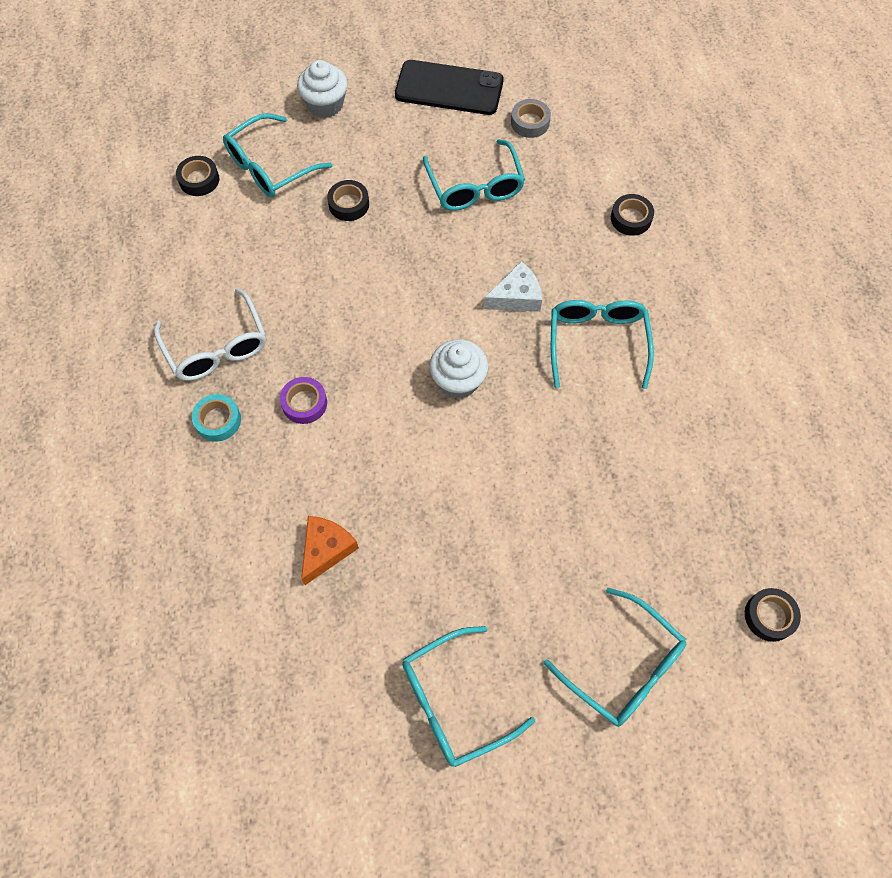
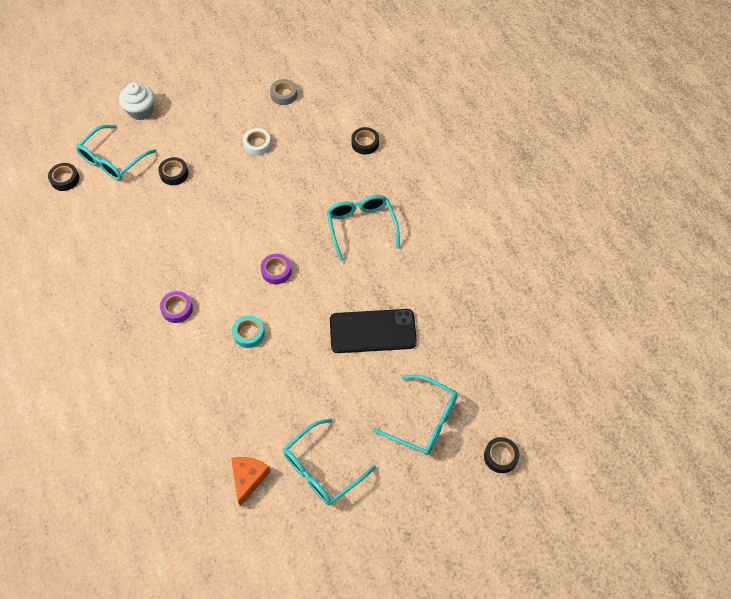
camera: 15 degrees left, 5 degrees down
(217, 347) = (107, 287): white glasses -> none
(218, 420) = (121, 334): turquoise tape -> turquoise tape (248, 333)
(326, 549) = (215, 397): orange cheese -> orange cheese (248, 478)
(449, 88) = (223, 83): black phone -> black phone (372, 331)
(458, 380) = (276, 271): white cupcake -> purple tape
(475, 187) = (257, 144): turquoise glasses -> white tape
(516, 297) = (302, 209): white cheese -> none
(769, 616) = (506, 368): black tape -> black tape (500, 456)

